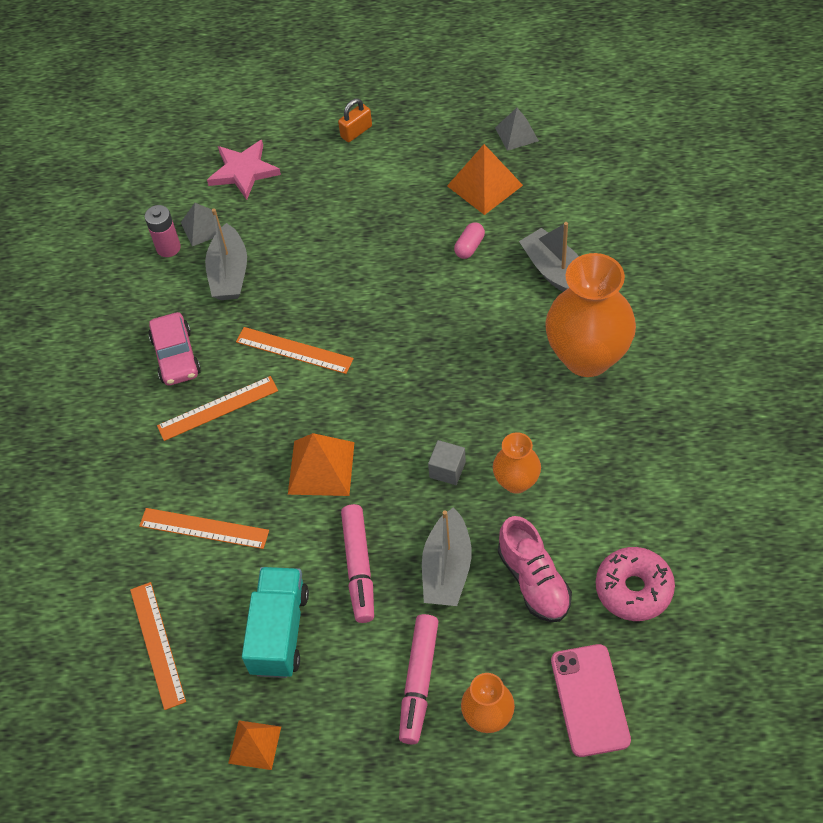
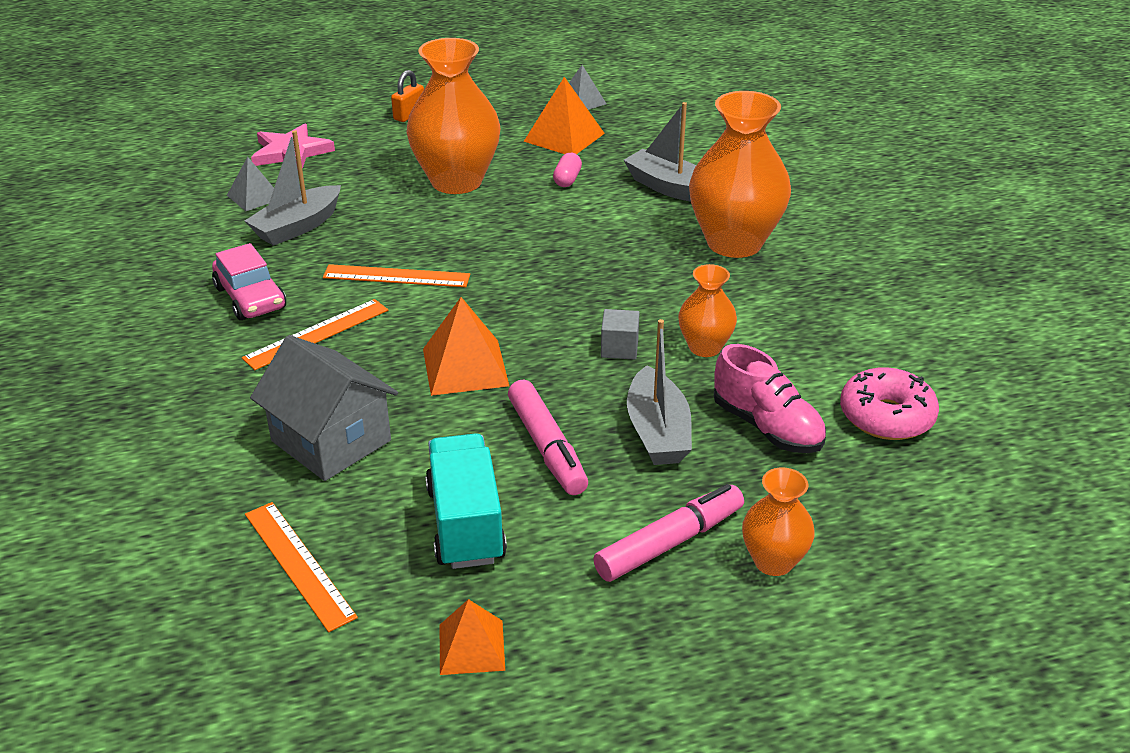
camera: 20 degrees left, 20 degrees down
(168, 248) = (217, 215): pink battery -> none
(204, 528) = (331, 441): orange ruler -> grey house
(229, 273) = (297, 226): grey boat -> grey boat turned 60 degrees clockwise
(373, 234) = (456, 181): none -> orange vase
(419, 682) = (669, 543): pink marker -> pink marker turned 120 degrees counterclockwise
(589, 700) = (890, 523): pink phone -> none

